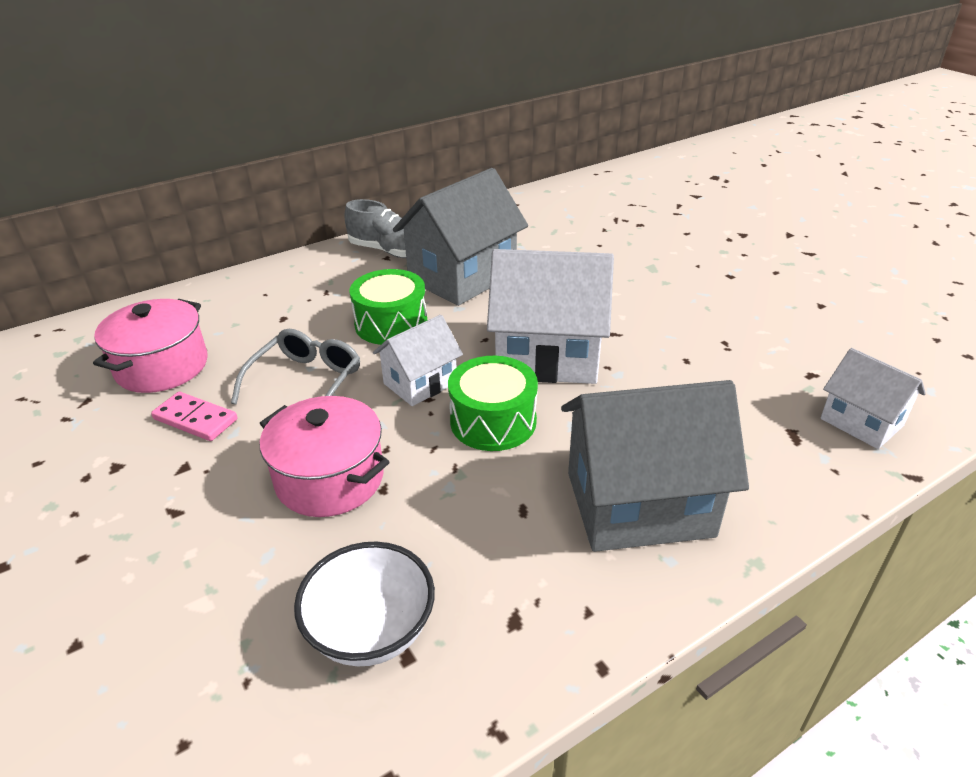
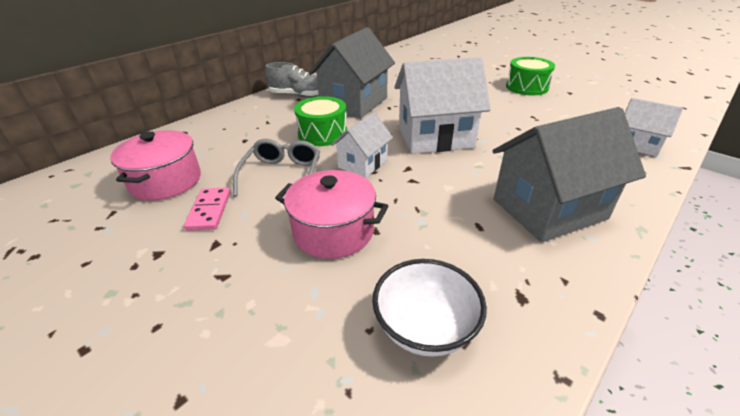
camera: 15 degrees left, 0 degrees up
(195, 419) = (209, 211): pink domino -> pink domino turned 75 degrees clockwise
(493, 421) = (425, 178): green drum -> green drum (526, 87)

